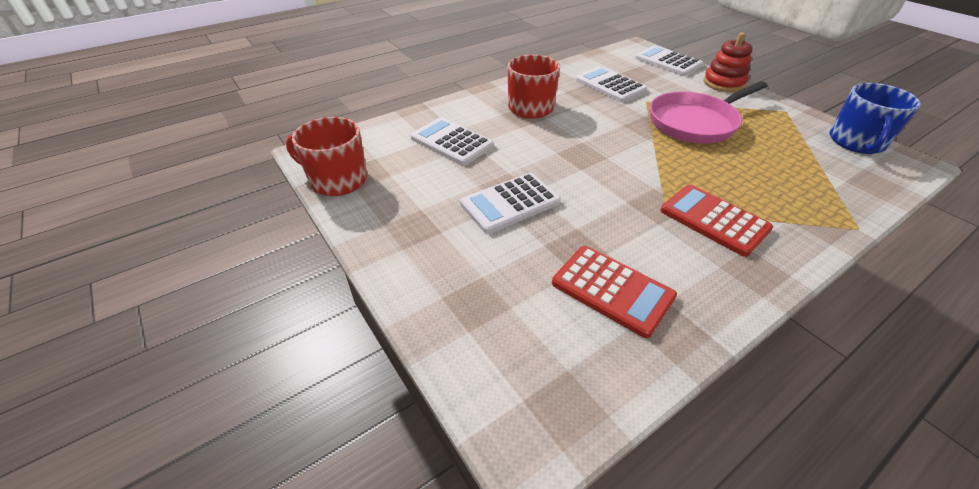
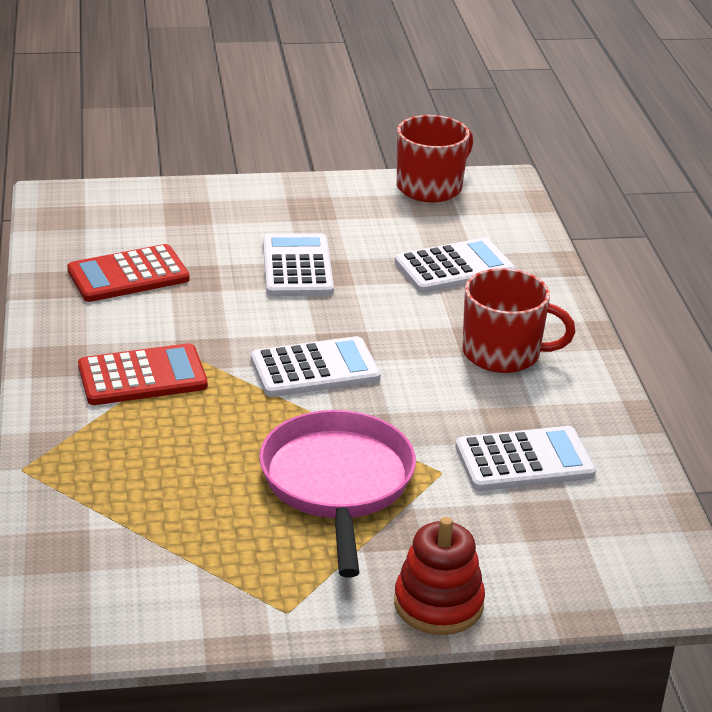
camera: 115 degrees right, 10 degrees down
(667, 62) = (581, 586): white calculator -> white calculator (315, 369)
(856, 142) = (141, 618): blue mug -> none

